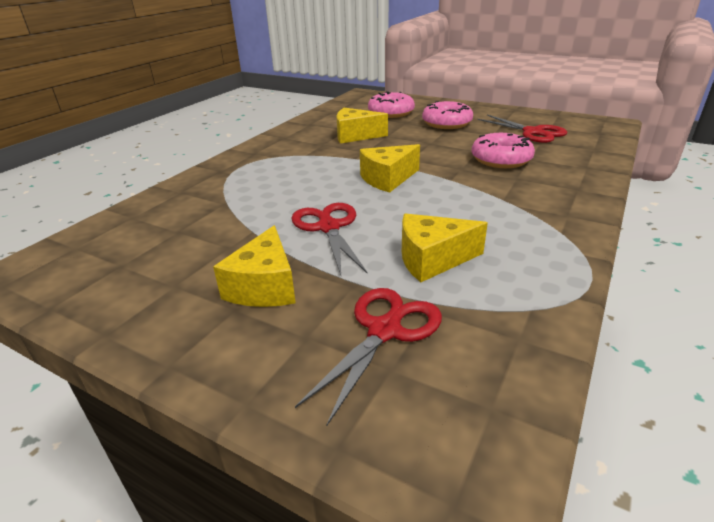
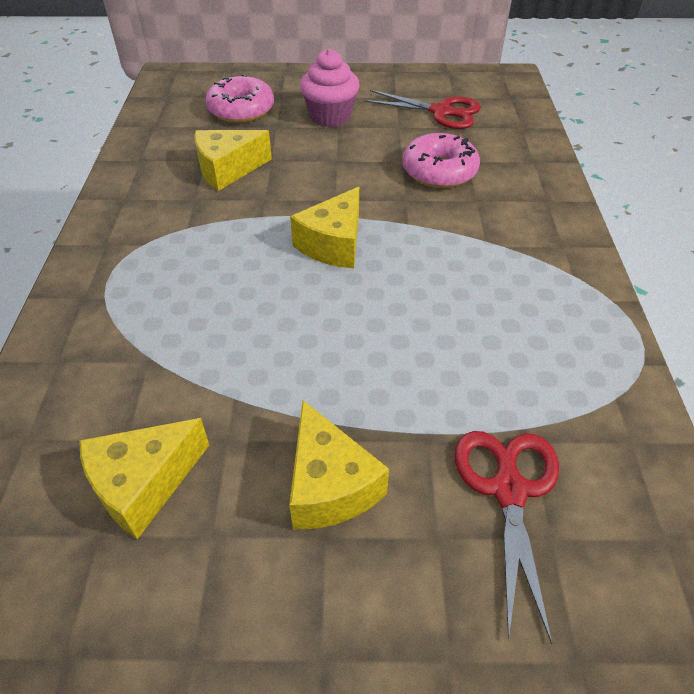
camera: 30 degrees left, 15 degrees up
(328, 227) = (327, 356): red scissors -> none
(432, 259) = (480, 364): yellow cheese -> yellow cheese (144, 484)
(446, 123) = (330, 117): pink donut -> pink cupcake

